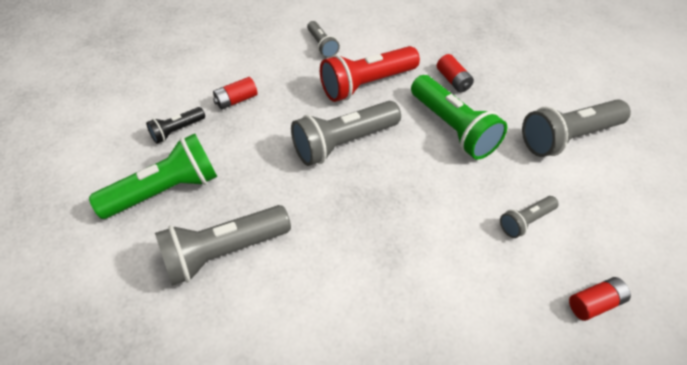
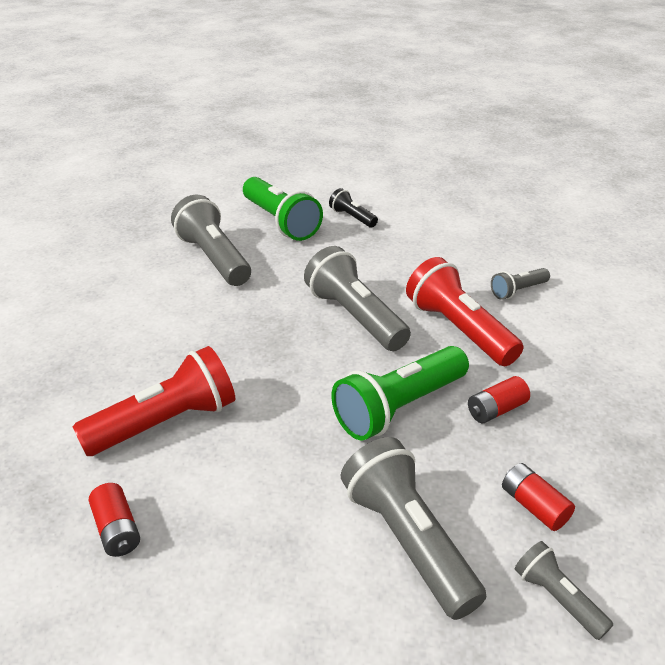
camera: 85 degrees right, 15 degrees down
(236, 100) = (402, 243): red battery -> red battery (534, 506)
(479, 279) = (166, 422): none -> red flashlight
(525, 221) = (244, 471): grey flashlight -> grey flashlight (557, 597)

